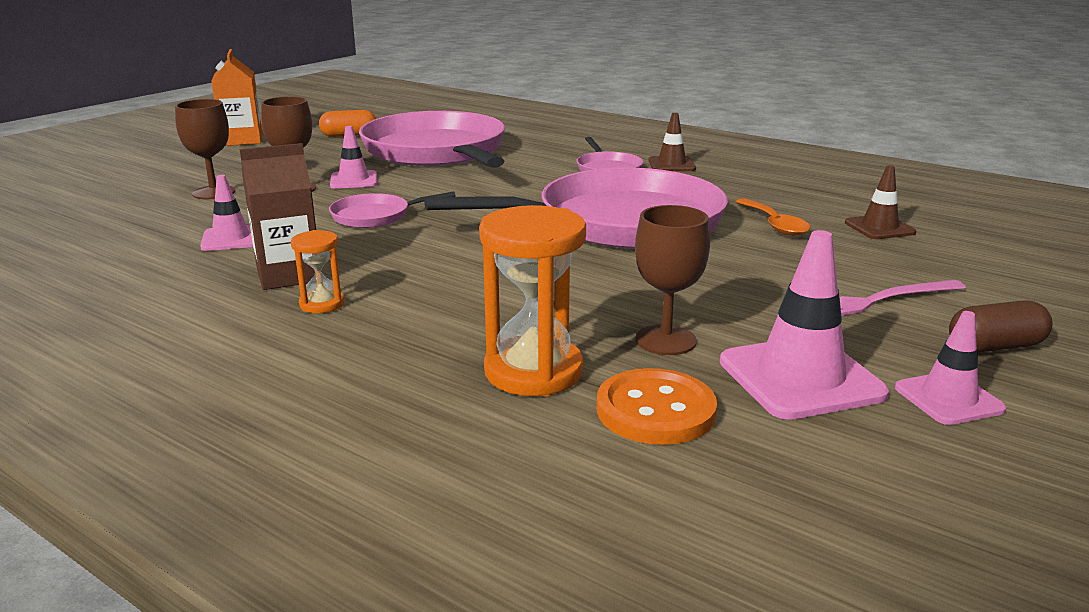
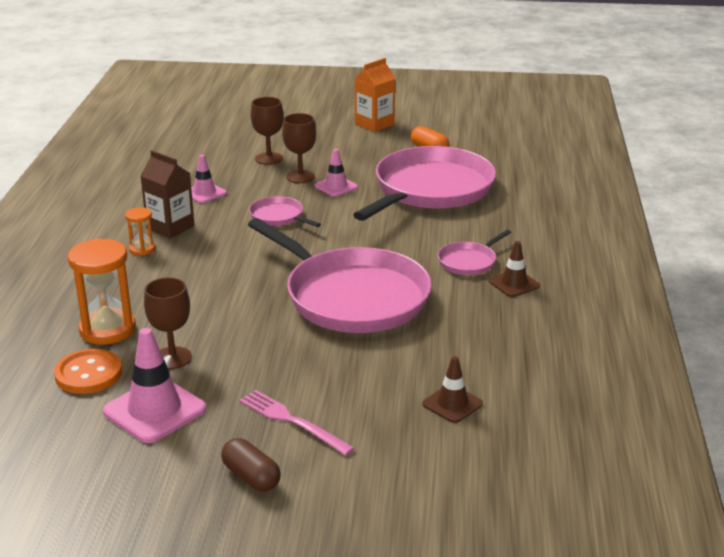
camera: 60 degrees right, 5 degrees up
(774, 225) = (410, 357): orange spoon -> none
(948, 399) = (161, 464): pink traffic cone -> none

